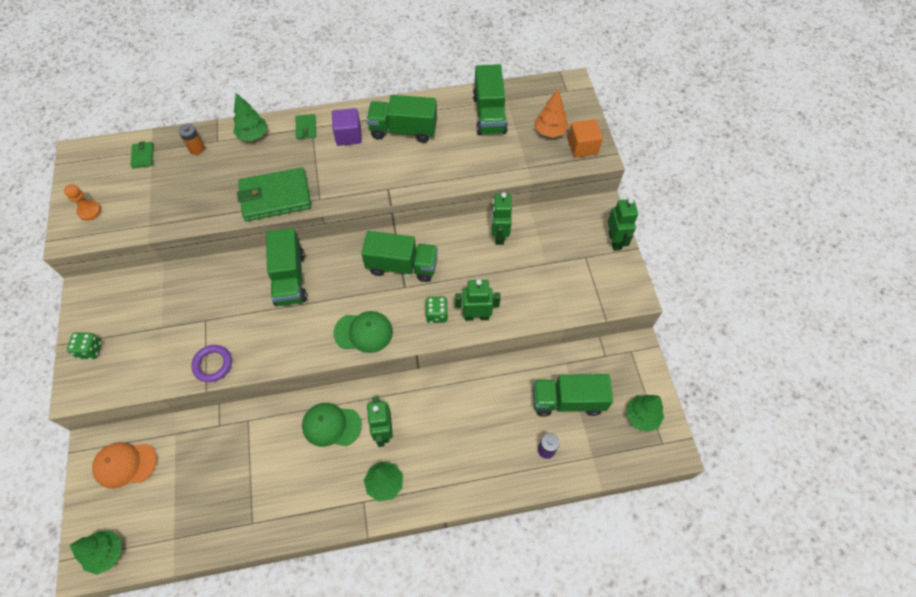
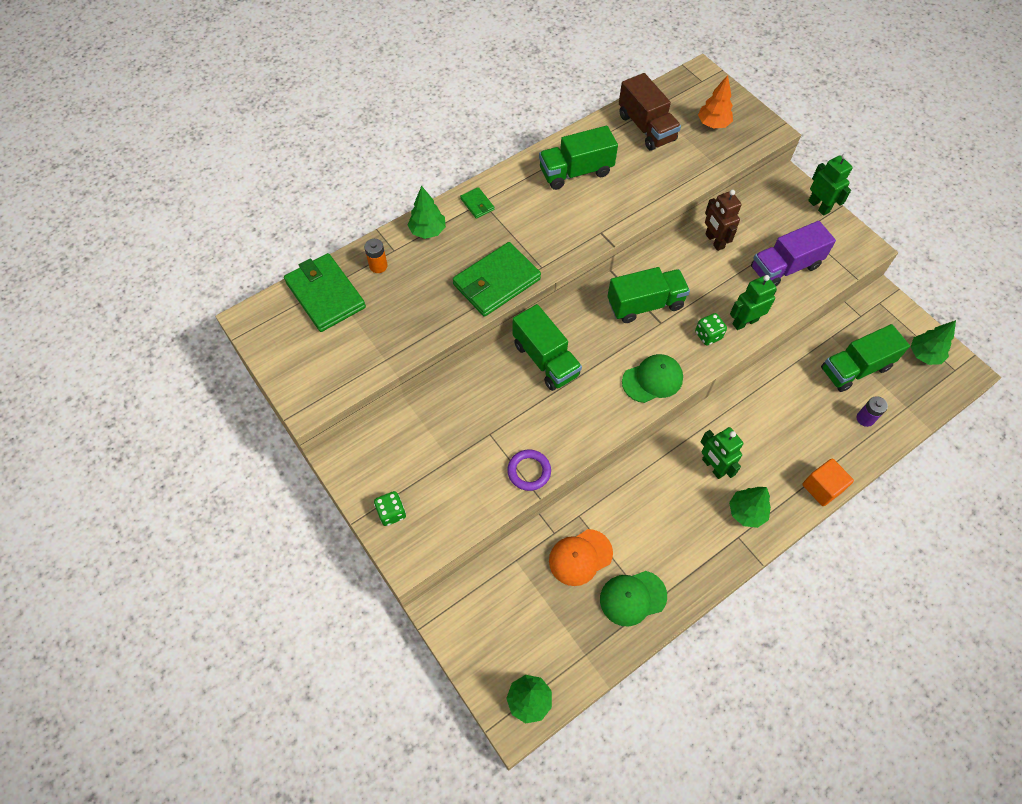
camera: 25 degrees left, 0 degrees up
(89, 211) = (310, 371): orange pawn -> none
(125, 464) = (486, 612): orange cap -> orange cap (580, 557)
(143, 156) = (325, 295): green wallet -> green wallet, size x2.23
(331, 425) = (662, 484): green cap -> green cap (632, 598)
(348, 135) = (525, 196): purple cube -> none
(489, 114) = (646, 128): green truck -> brown truck
(499, 235) = (714, 241): green robot -> brown robot
(546, 283) = (785, 267): none -> purple truck
(582, 147) = (751, 128): orange cube -> orange cube (822, 488)

